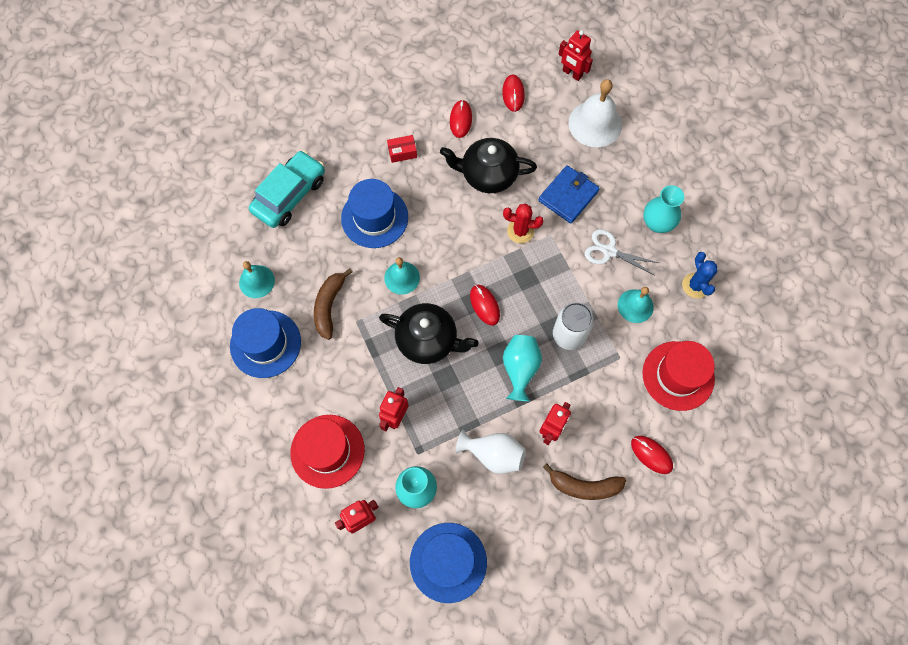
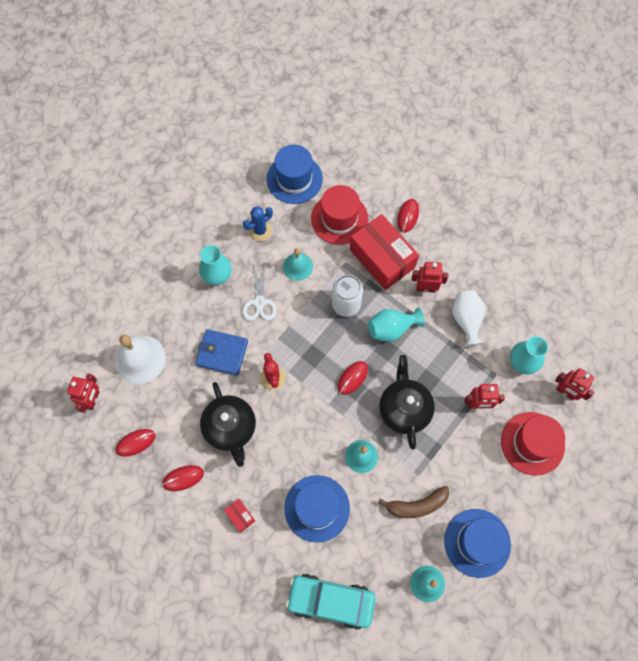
camera: 115 degrees left, 0 degrees up
(448, 562) = (557, 318): blue hat -> blue hat (294, 179)
(584, 486) = (454, 251): brown banana -> none
(608, 399) = (382, 258): none -> red box

